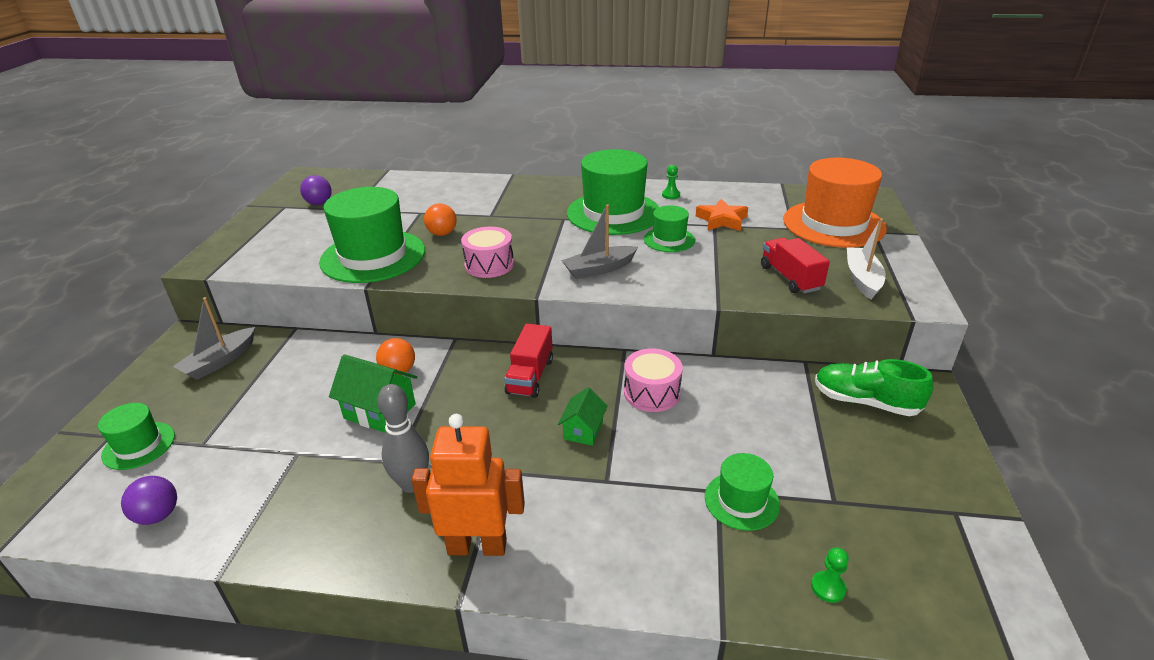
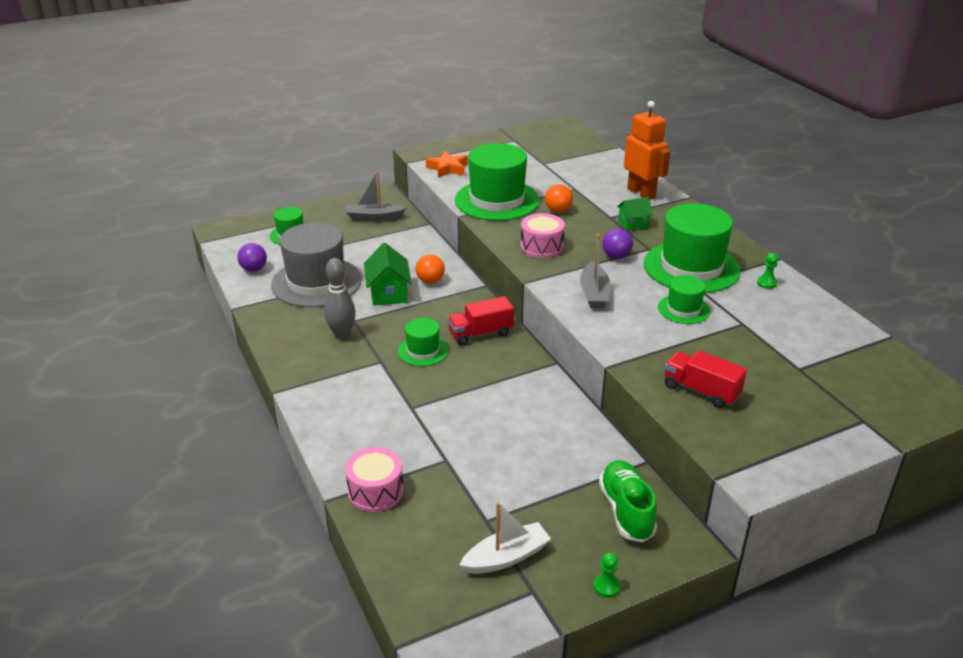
camera: 55 degrees right, 0 degrees up
(276, 463) = (316, 282): none -> grey hat
(319, 203) = (535, 148): purple ball -> purple ball (616, 256)
(477, 546) = (317, 380): orange robot -> orange robot (641, 193)
(583, 430) = (449, 379): green house -> green house (633, 224)
(599, 269) = (594, 293): grey boat -> grey boat turned 120 degrees counterclockwise
(652, 393) = (519, 394): pink drum -> pink drum (375, 491)
(722, 220) = (757, 325): orange star -> orange star (448, 168)
(741, 501) = (446, 474): green hat -> green hat (423, 351)
(790, 278) = (701, 391): red truck -> red truck turned 90 degrees counterclockwise
(828, 587) = (400, 537): green pawn -> green pawn (606, 586)
(833, 224) = (843, 391): orange hat -> none
(862, 279) = (752, 433): white boat -> white boat (506, 557)

